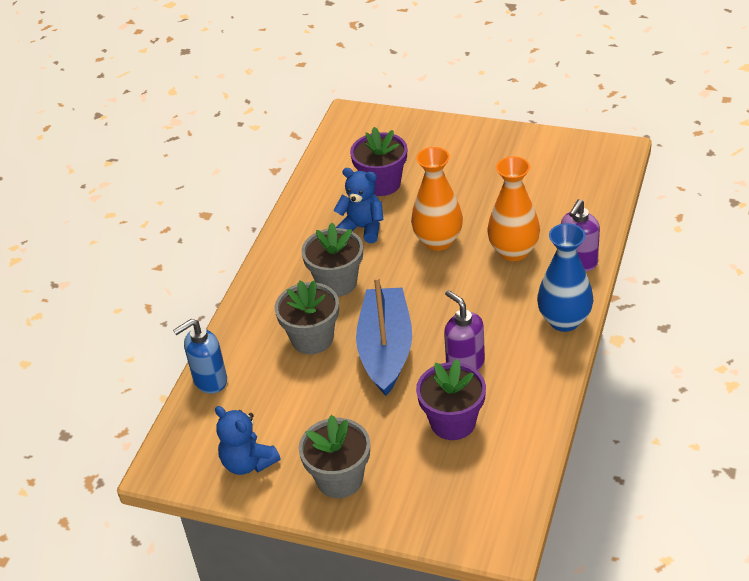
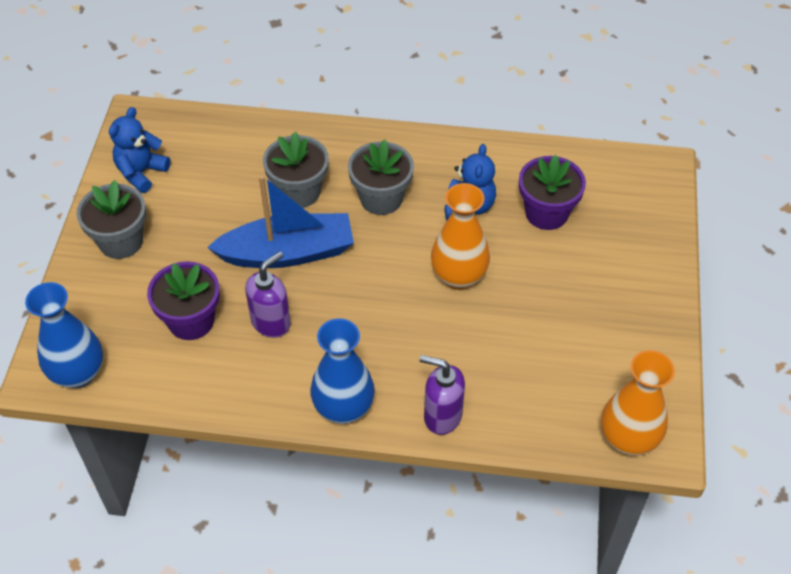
camera: 75 degrees right, 10 degrees up
(210, 381) = (239, 127): blue soap dispenser -> none
(502, 511) = (78, 373): none -> blue vase
(513, 251) = (451, 349): orange vase -> orange vase (628, 439)

